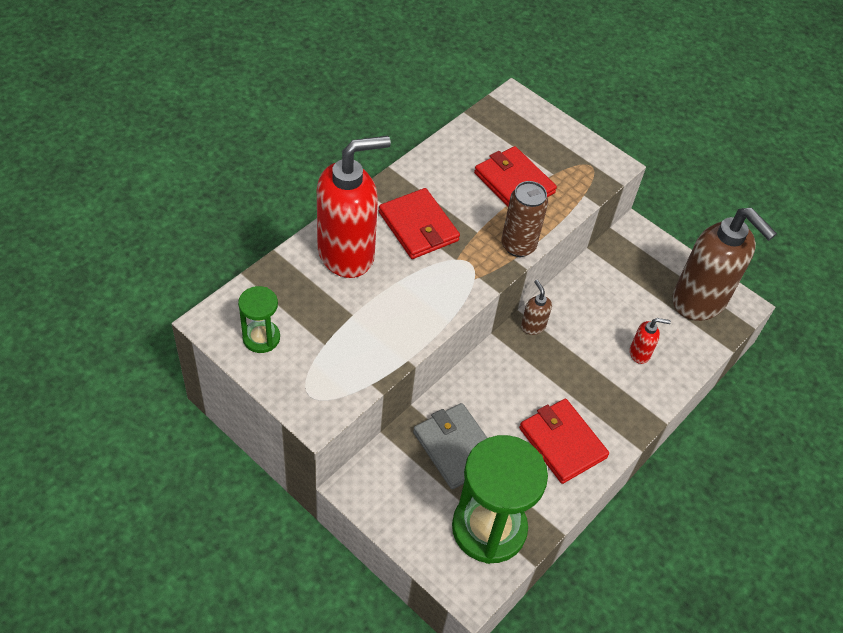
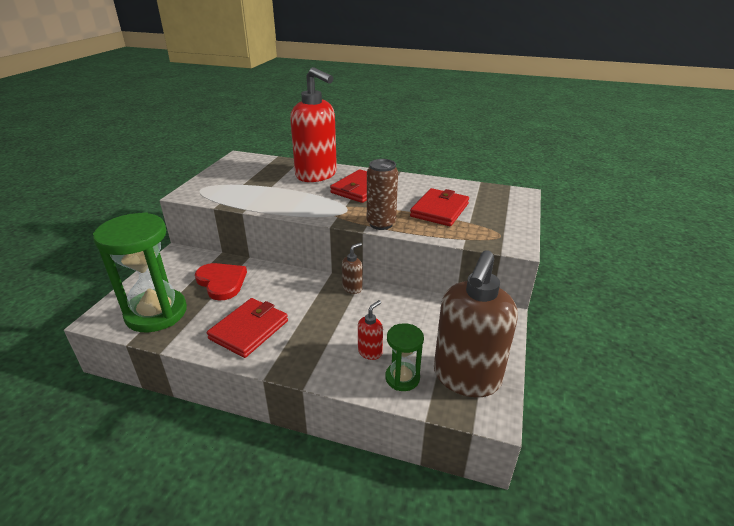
camera: 70 degrees right, 20 degrees down
(261, 338) = (235, 169): green hourglass -> green hourglass (402, 378)
(456, 447) = (221, 282): grey wallet -> red heart
(640, 353) = (370, 352): red soap dispenser -> red soap dispenser turned 120 degrees counterclockwise

